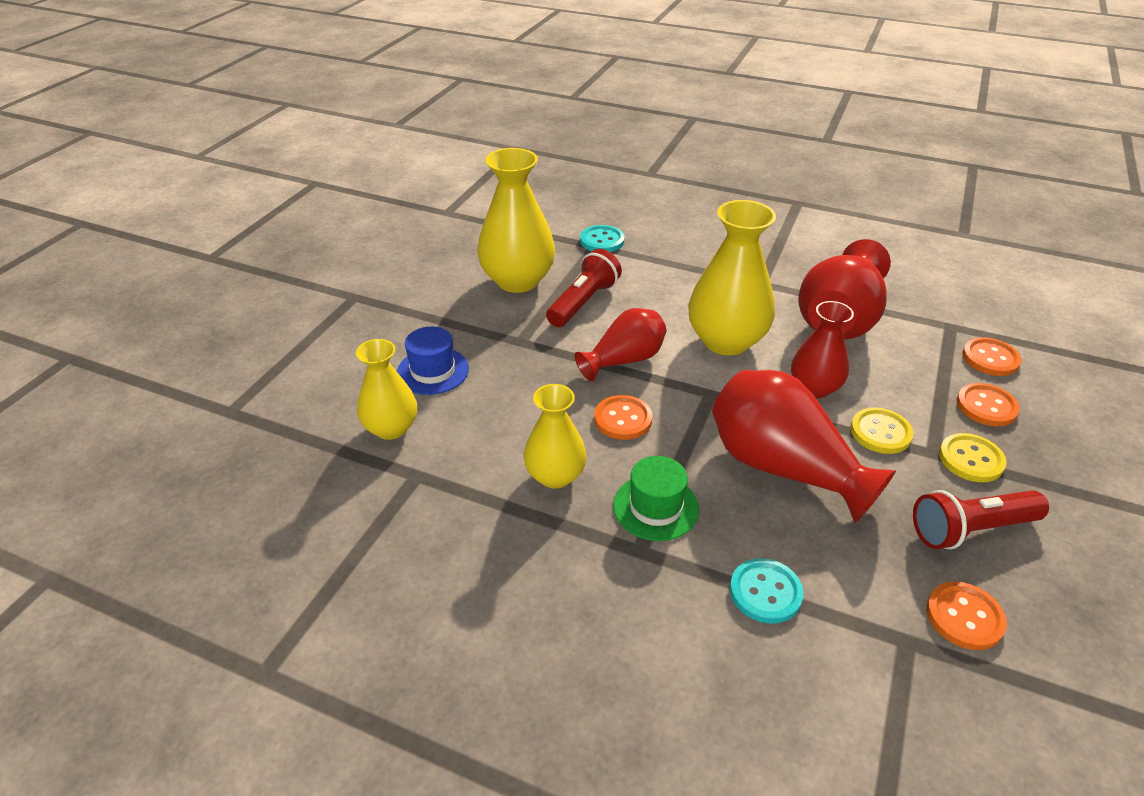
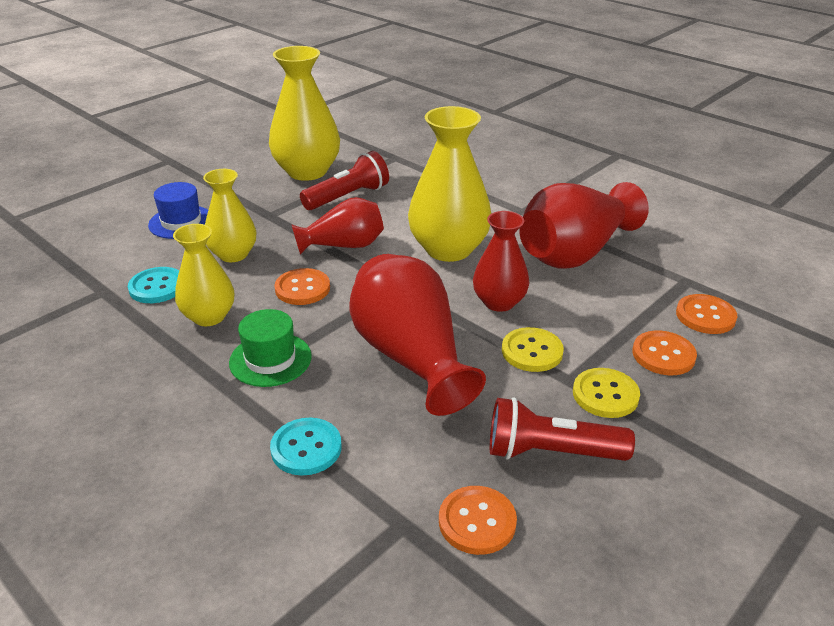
camera: 20 degrees right, 5 degrees down
(391, 428) = (114, 255): yellow vase -> yellow vase (233, 254)
(602, 241) = (405, 155): turquoise button -> turquoise button (157, 287)

